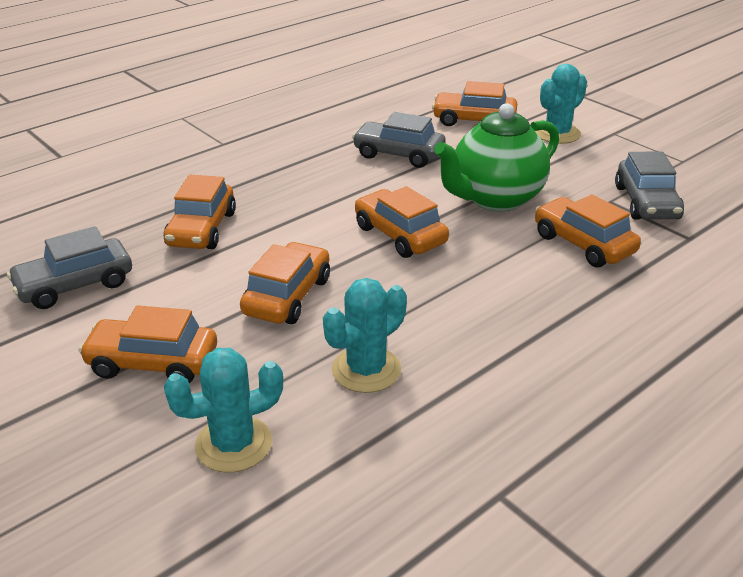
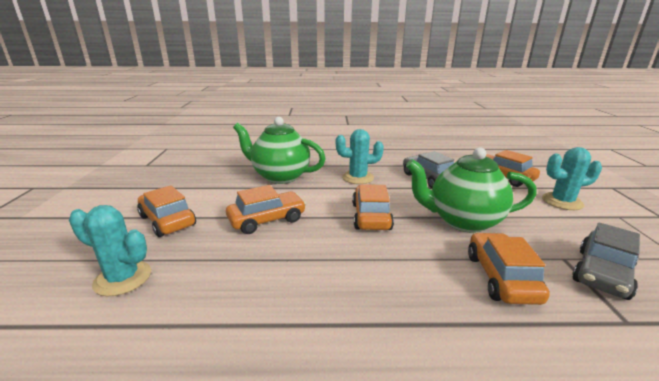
camera: 40 degrees right, 10 degrees down
(75, 285) = (200, 178): grey car -> none
(202, 229) = (280, 176): orange car -> green teapot
(366, 370) = (240, 279): turquoise cactus -> turquoise cactus (358, 178)

